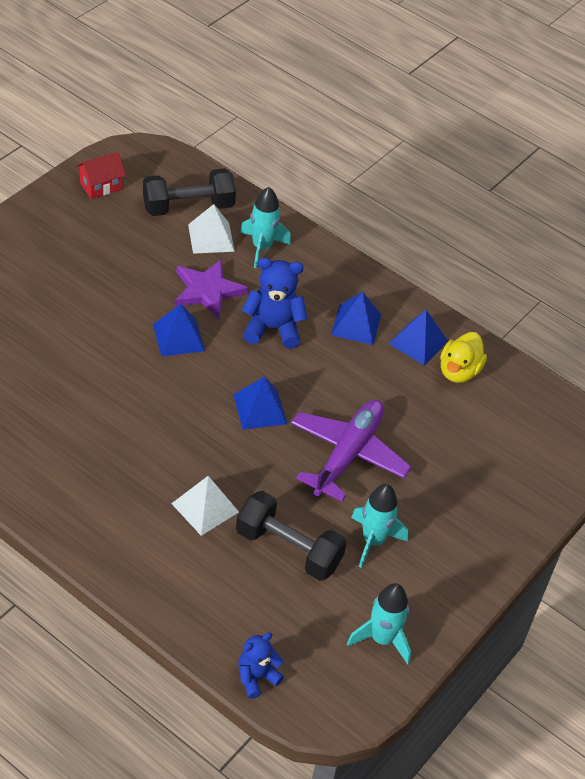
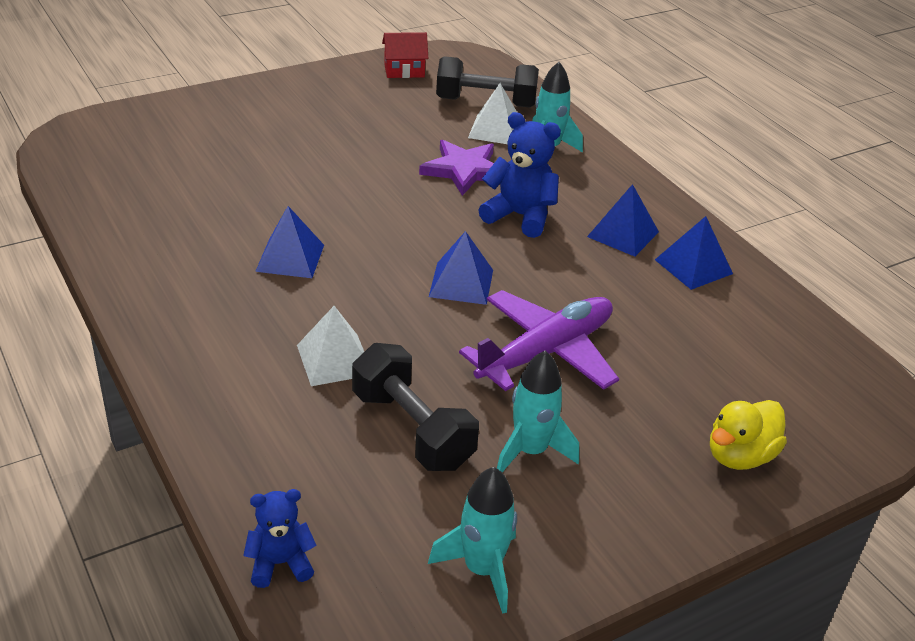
camera: 25 degrees right, 10 degrees down
(178, 337) = (407, 200): blue pyramid -> blue pyramid (290, 258)
(459, 371) = (734, 305): yellow duck -> yellow duck (739, 456)

